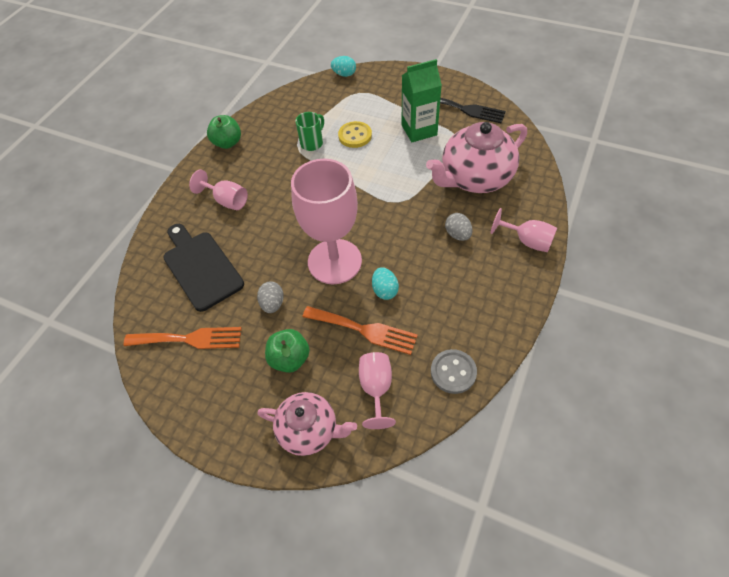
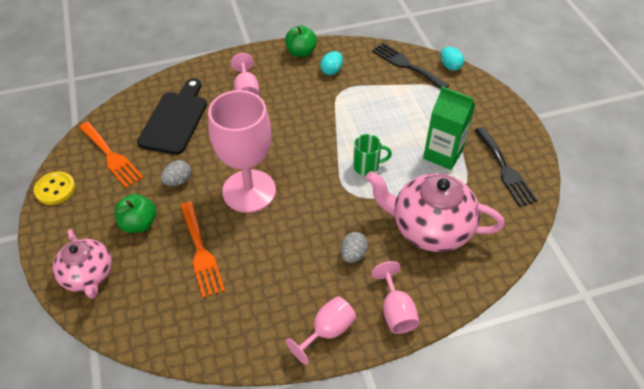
camera: 45 degrees right, 5 degrees down
(312, 143) = (353, 98): green mug -> green mug (367, 166)
(315, 94) = (406, 65): none -> black fork
(355, 136) = (389, 118): yellow button -> yellow button (55, 189)
(376, 388) = (154, 294): pink goblet -> pink goblet (327, 331)
(385, 290) = (249, 241): turquoise egg -> turquoise egg (331, 71)
(453, 372) = (209, 338): grey button -> none

